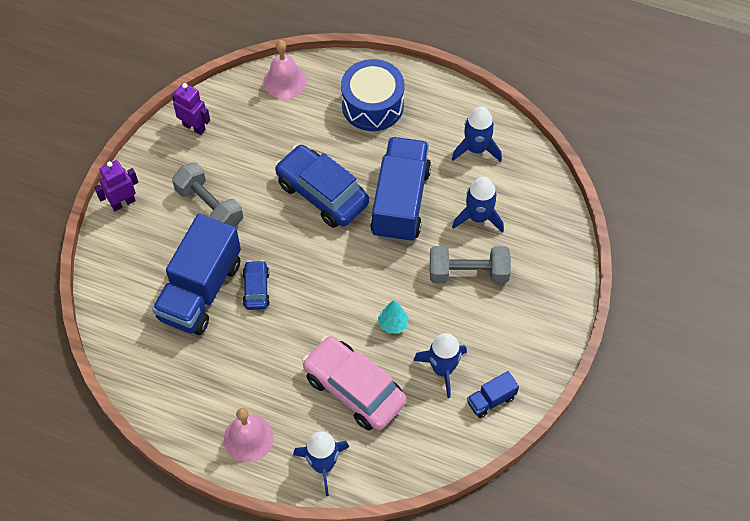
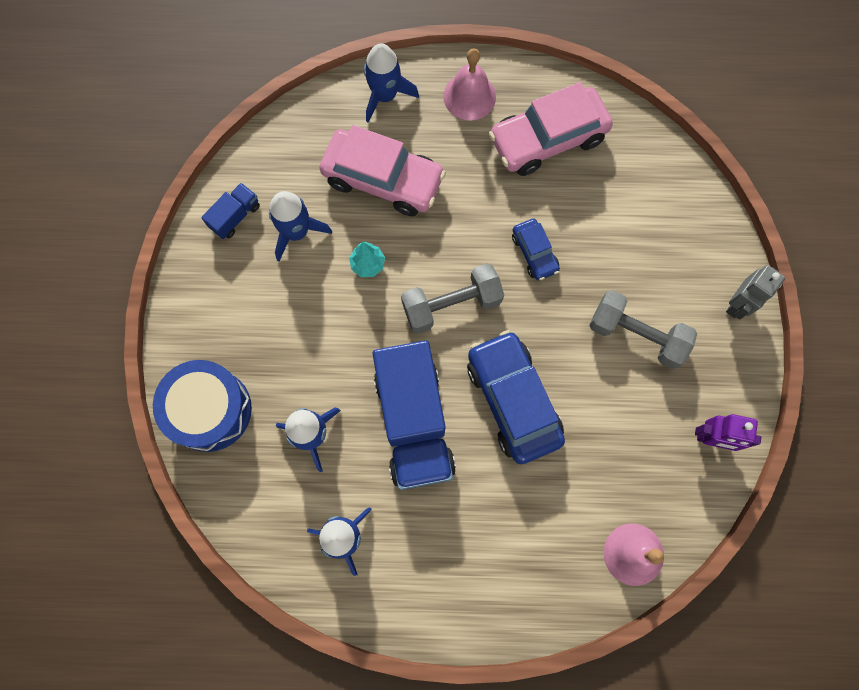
camera: 160 degrees right, 15 degrees up
(123, 203) = (738, 304): purple robot -> grey robot
(200, 376) = (547, 139): none -> pink car
(201, 291) = (594, 230): blue truck -> none
(322, 193) = (513, 400): blue car -> blue car turned 135 degrees counterclockwise
(372, 105) = (502, 557): blue drum -> blue drum (210, 410)
(468, 273) = (303, 356): grey dumbbell -> grey dumbbell (451, 304)

